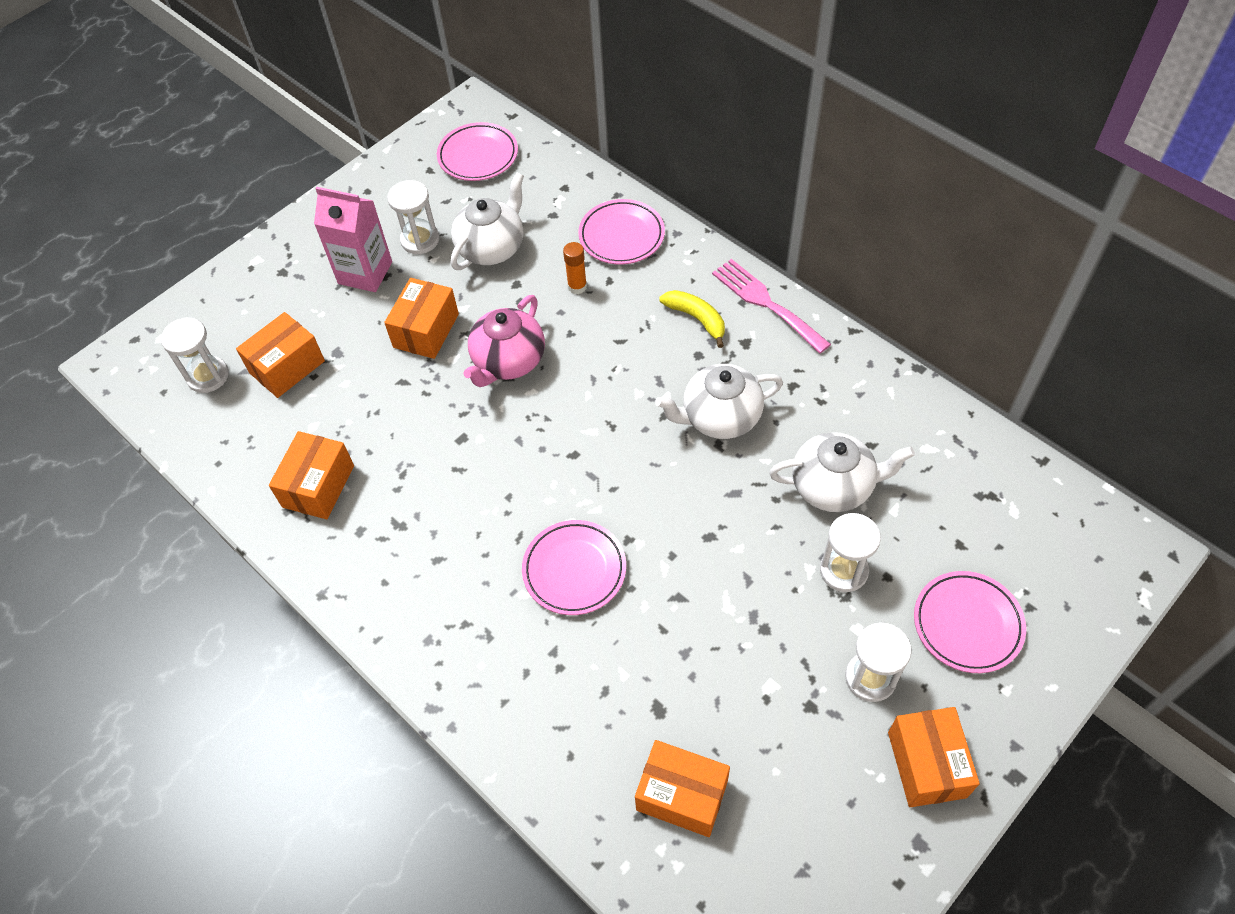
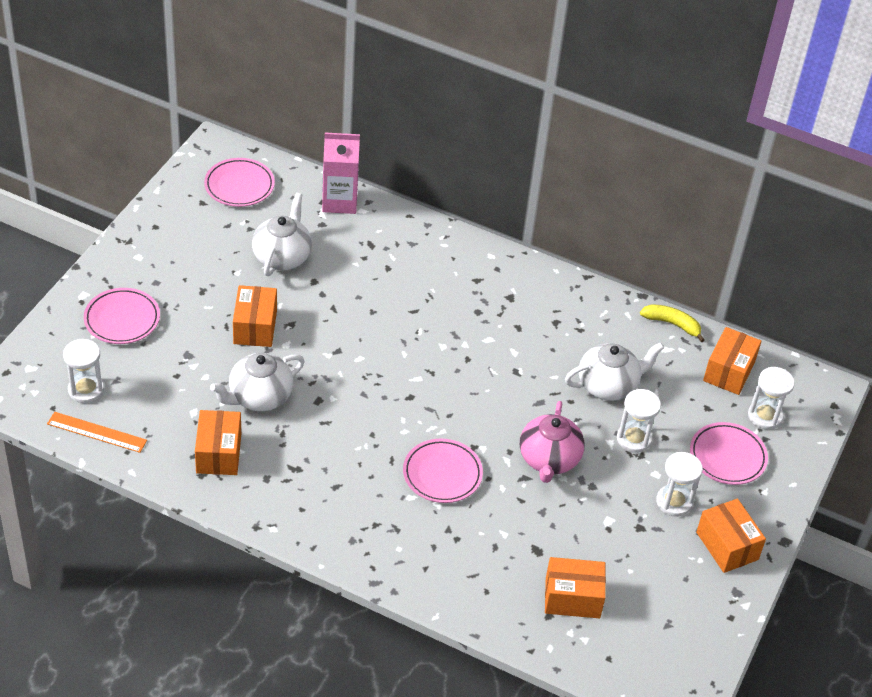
camera: 25 degrees left, 10 degrees down
(196, 431) = (97, 432): none -> orange ruler
(287, 367) = (151, 372): orange box -> orange box (729, 371)
(365, 273) = (184, 291): pink carton -> pink carton (339, 201)
(420, 240) = (219, 259): white hourglass -> white hourglass (765, 416)
(508, 361) = (332, 339): pink teapot -> pink teapot (549, 460)
(577, 286) = (364, 276): orange glue stick -> none
(621, 236) = (384, 233): pink plate -> pink plate (122, 319)
(696, 319) = (467, 286): yellow banana -> yellow banana (672, 324)
(720, 417) = (510, 353): white teapot -> white teapot (259, 397)
(766, 303) = (515, 266): pink fork -> none

